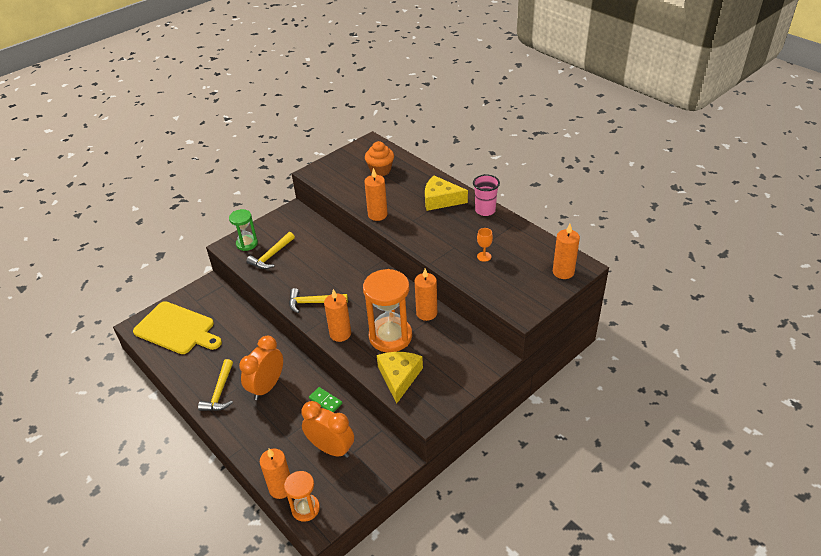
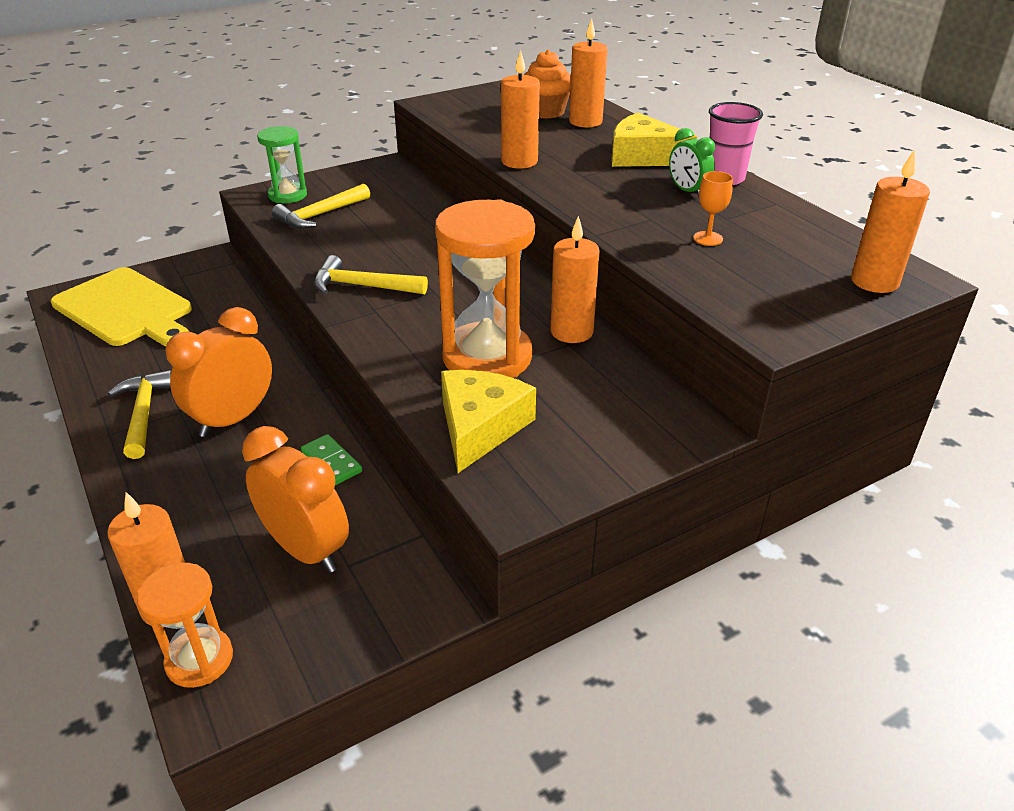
camera: 10 degrees right, 5 degrees down
(220, 392) = (144, 413): yellow hammer -> yellow hammer turned 150 degrees clockwise
(340, 334) = (391, 338): orange candle -> orange candle (585, 122)
(468, 223) = (687, 191): none -> green clock

